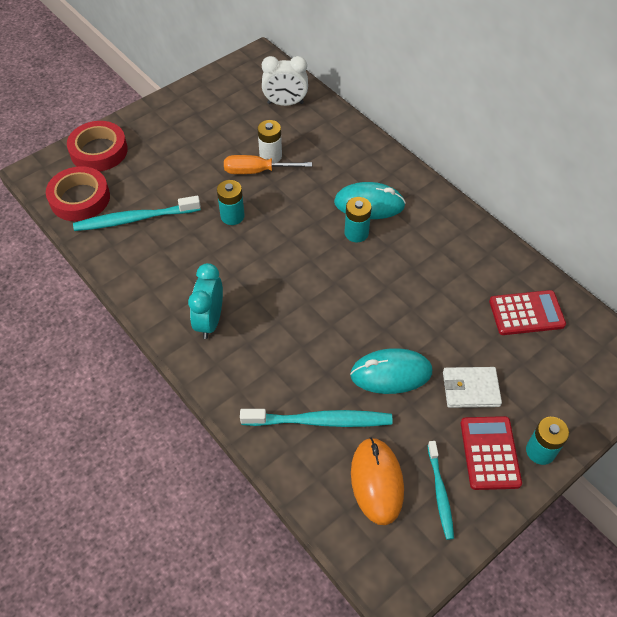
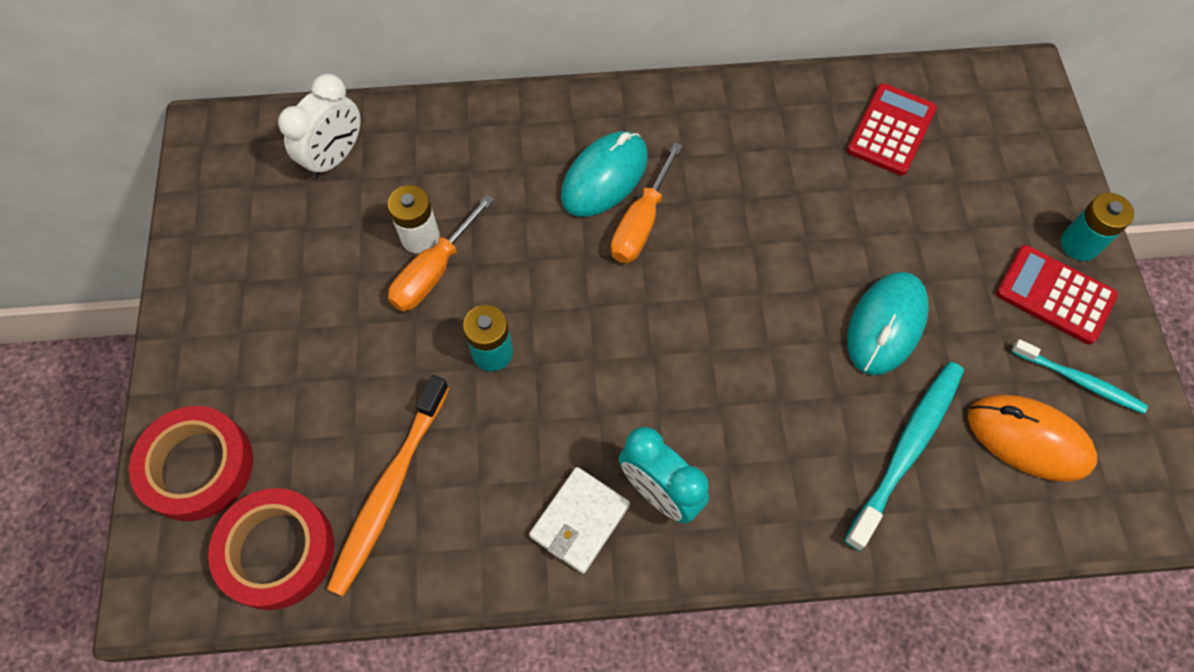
camera: 55 degrees left, 10 degrees up
(135, 219) = (389, 490): turquoise toothbrush -> orange toothbrush
(356, 233) = (641, 222): turquoise battery -> orange screwdriver
(470, 389) = (959, 256): white wallet -> white wallet (580, 521)

